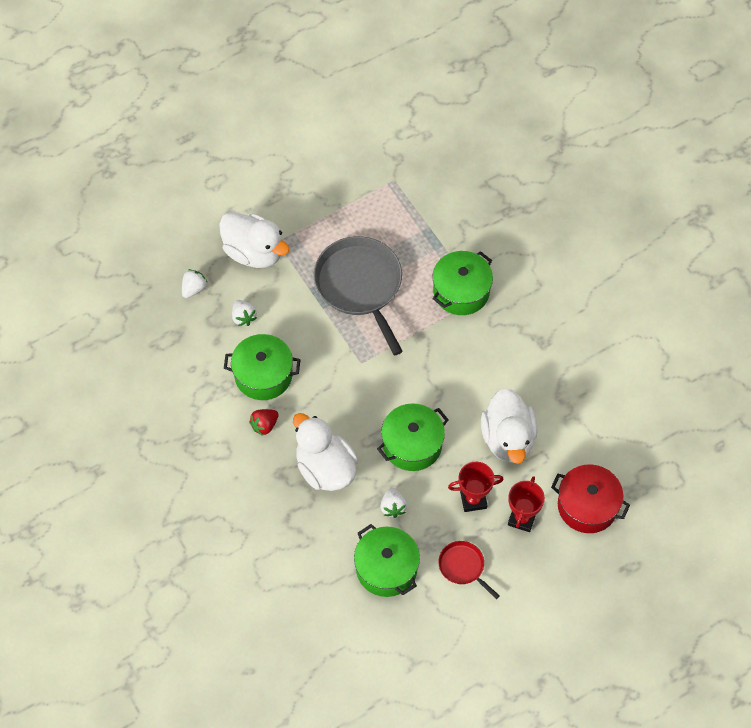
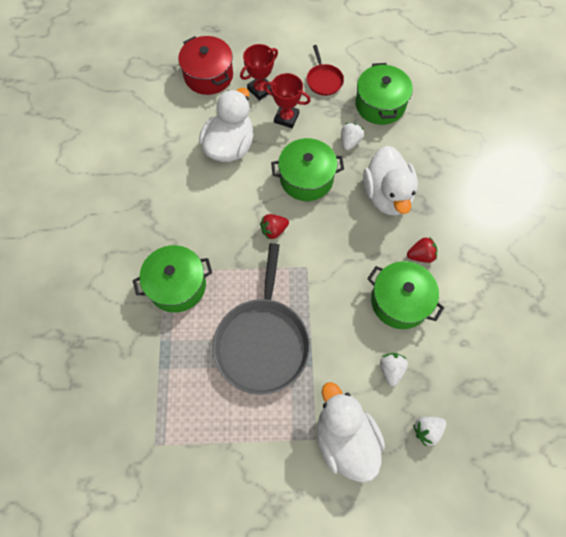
camera: 150 degrees left, 5 degrees up
(410, 379) = (274, 230): none -> red strawberry

